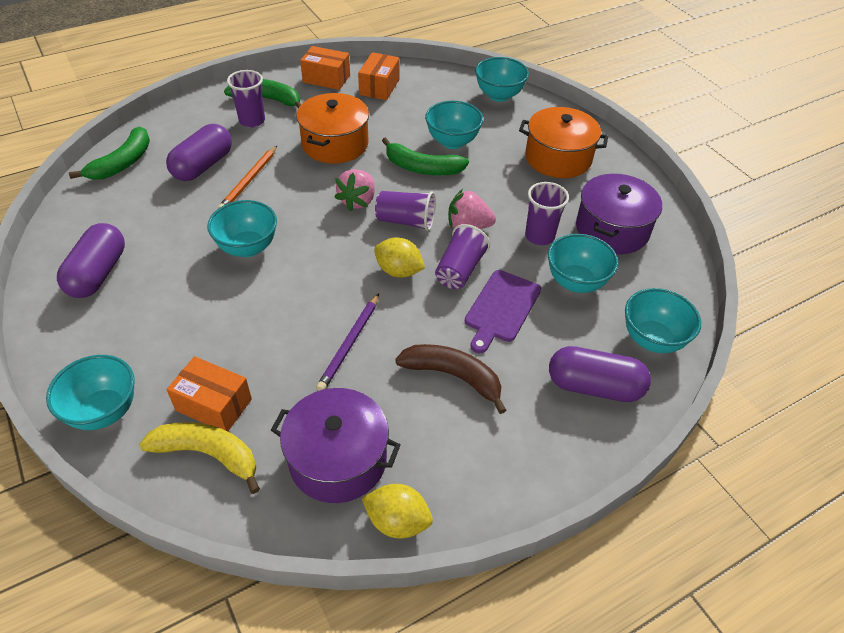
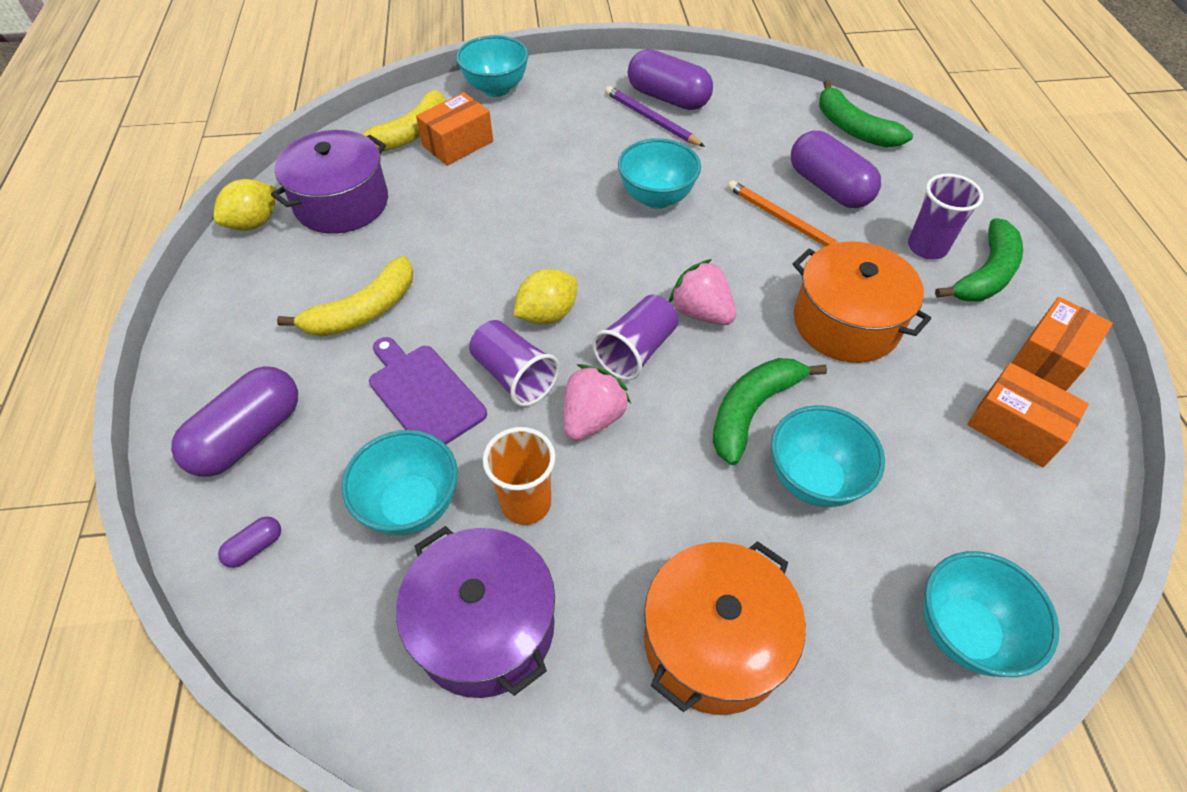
camera: 115 degrees right, 5 degrees up
(350, 344) = (464, 243): purple pencil -> purple pencil (651, 119)
(453, 376) = (363, 311): brown banana -> yellow banana
(539, 236) = (526, 503): purple cup -> orange cup
(652, 339) = (255, 547): turquoise bowl -> purple capsule

